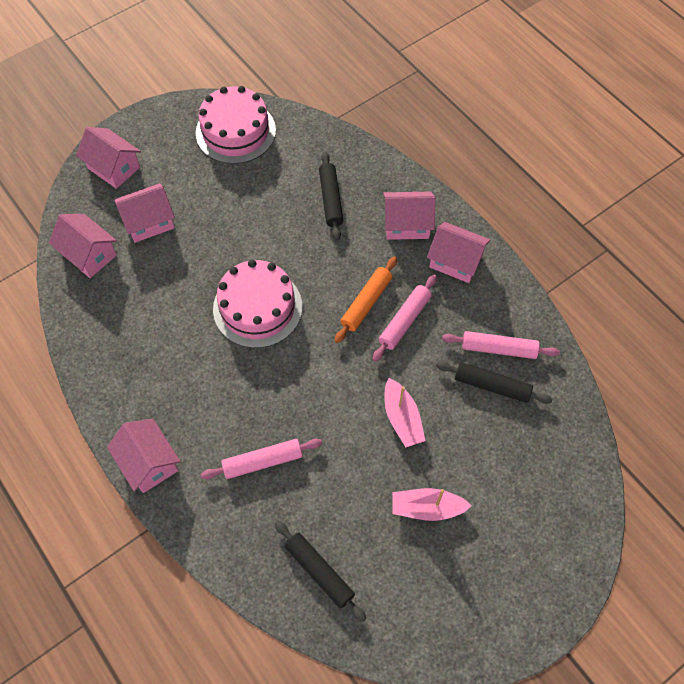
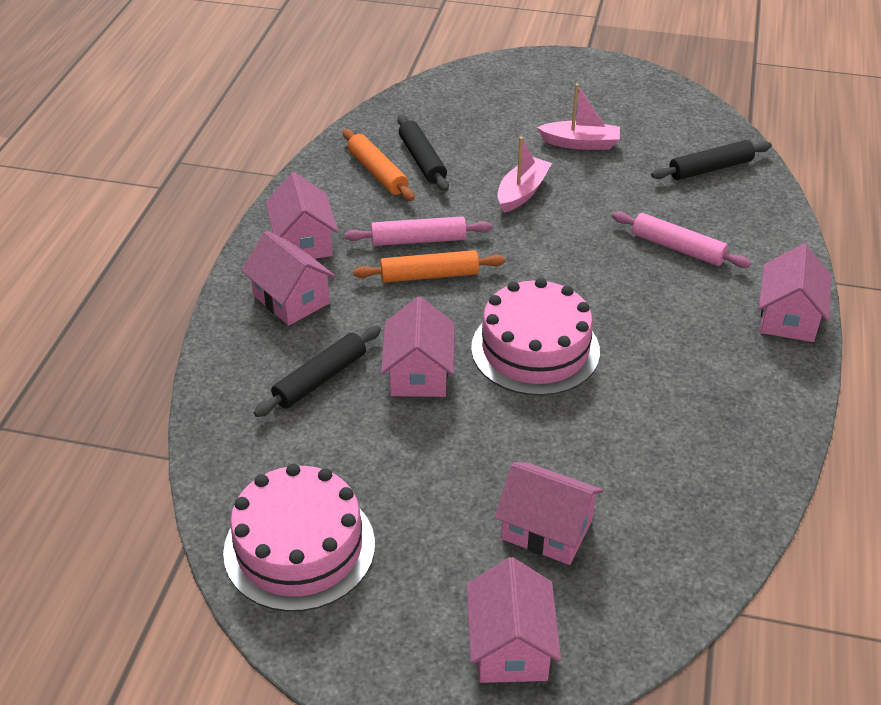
camera: 130 degrees left, 20 degrees down
(89, 255) = (664, 554): pink house -> pink house (419, 373)
(319, 572) = (710, 169): black rolling pin -> black rolling pin turned 60 degrees clockwise
(427, 508) = (580, 143): pink boat -> pink boat turned 45 degrees counterclockwise
(499, 349) = (378, 172): pink rolling pin -> orange rolling pin

